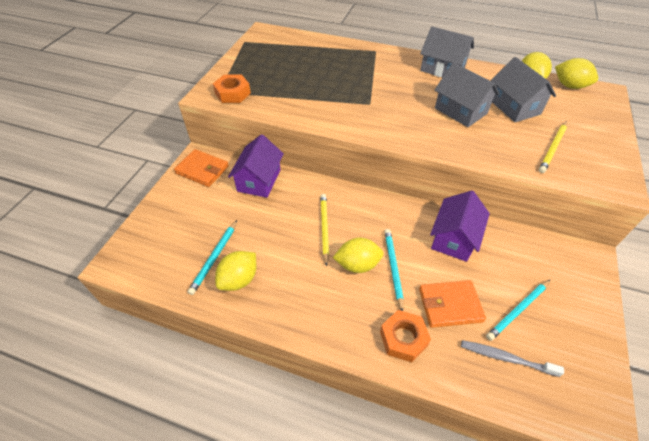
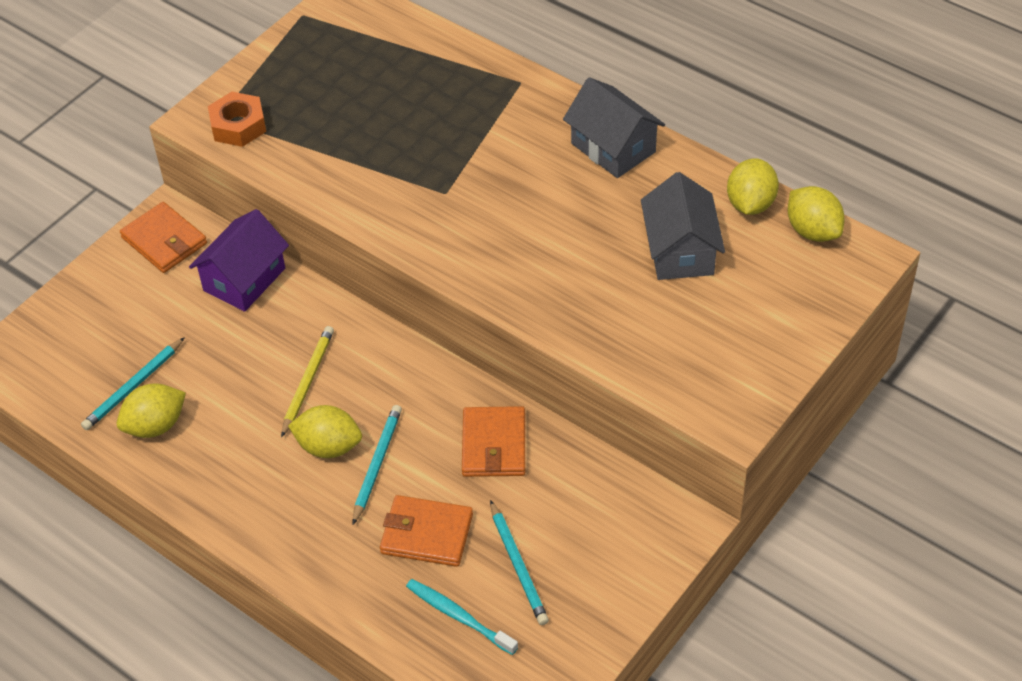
camera: 20 degrees right, 0 degrees up
(403, 338) = (337, 557): orange nut -> none
(454, 238) = (494, 445): purple house -> orange wallet
(460, 111) = (584, 239): grey house -> none
(506, 358) = (459, 616): grey toothbrush -> turquoise toothbrush
(518, 310) = (518, 565): turquoise pencil -> turquoise pencil turned 90 degrees counterclockwise
(552, 148) = (682, 338): yellow pencil -> none

